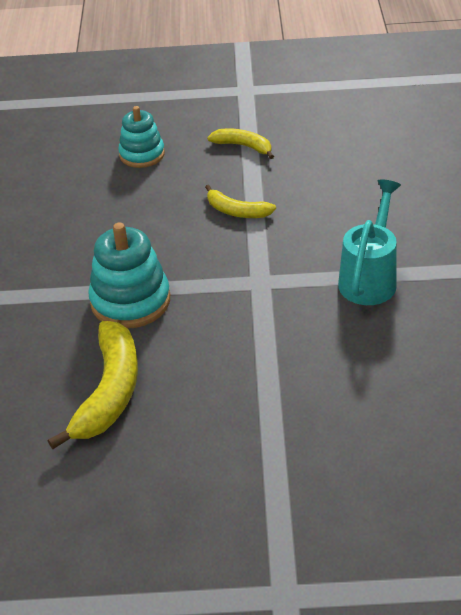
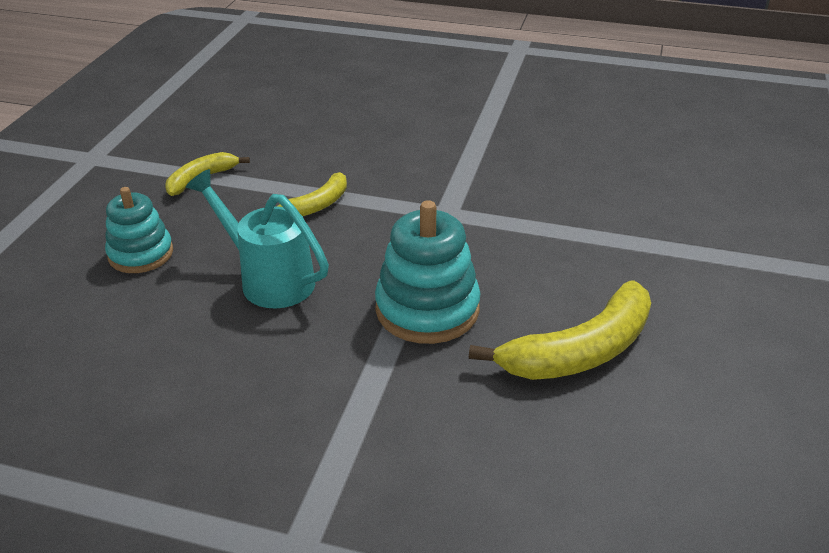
camera: 75 degrees left, 5 degrees down
(109, 391) = (580, 351): yellow banana -> yellow banana turned 120 degrees clockwise
(369, 278) = (478, 152): turquoise watering can -> turquoise watering can (269, 279)

